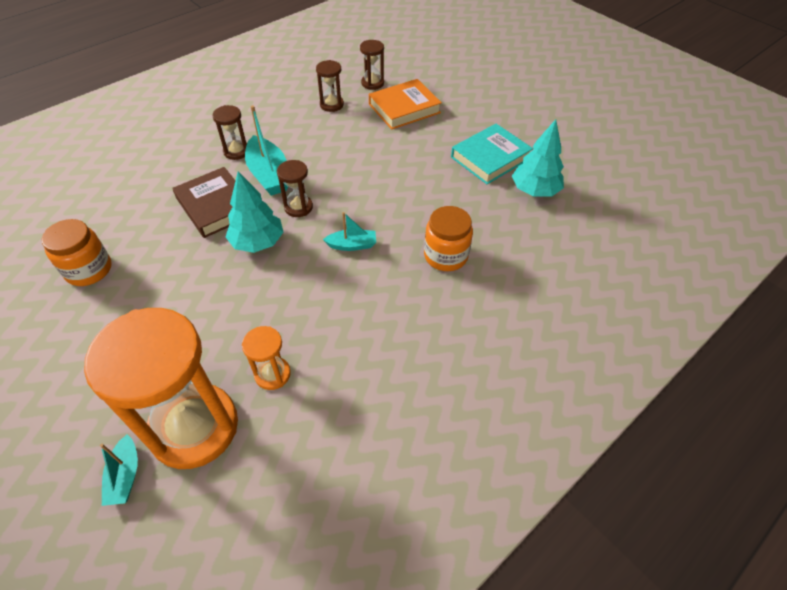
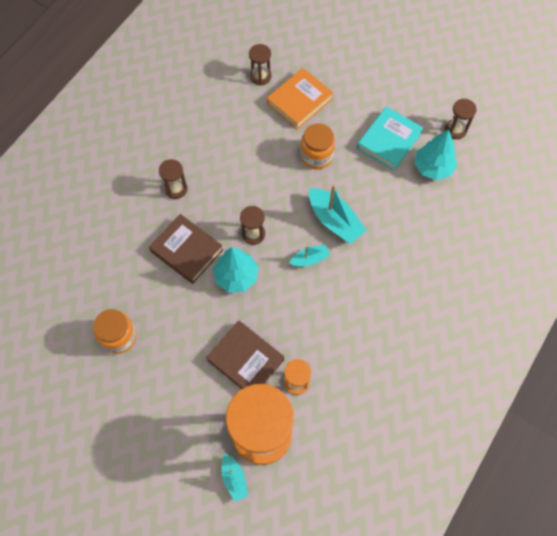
camera: 15 degrees left, 15 degrees up
(221, 331) = (245, 360): none -> brown book
(269, 175) = (215, 207): turquoise boat -> turquoise boat (334, 221)
(331, 105) = (234, 113): brown hourglass -> brown hourglass (455, 130)
(445, 256) = (383, 250): orange jar -> orange jar (316, 156)

